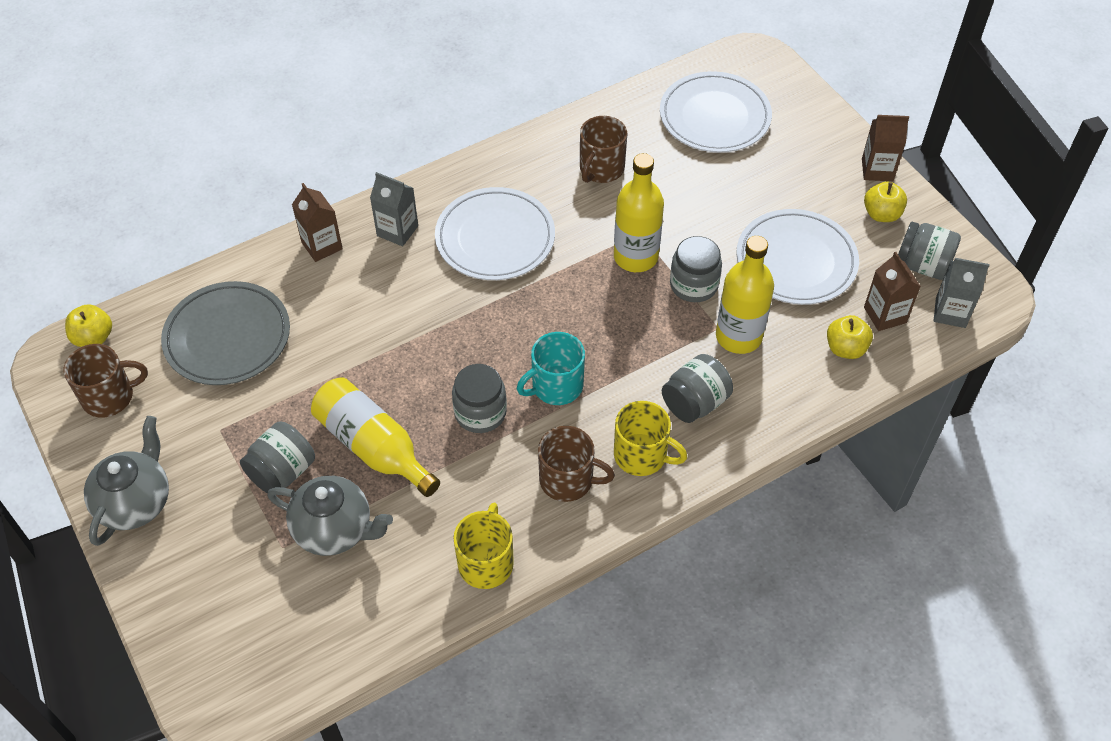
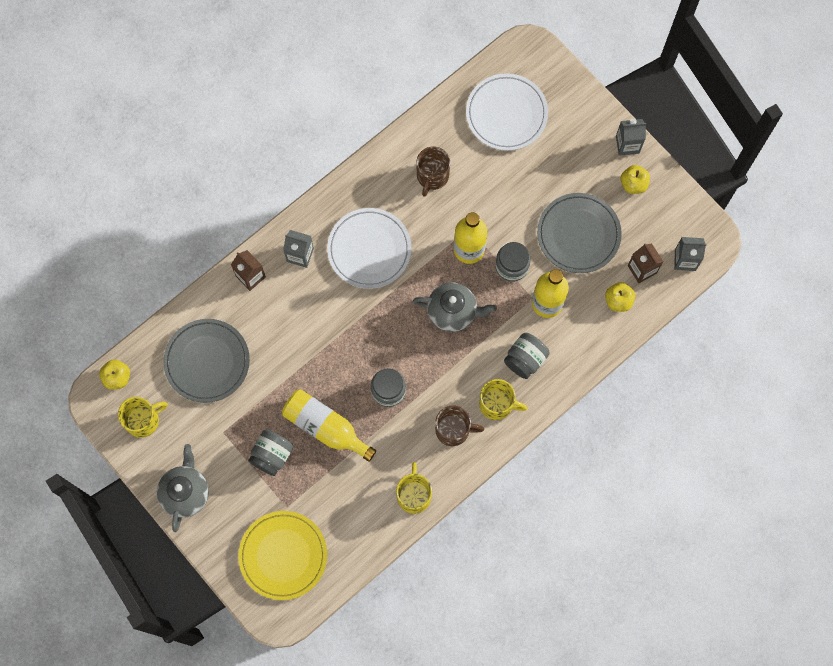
camera: 10 degrees left, 20 degrees up
(109, 397) = (143, 420): brown mug -> yellow mug
(255, 618) = (283, 555): none -> yellow plate
(335, 530) = (316, 489): grey teapot -> grey teapot (453, 312)
(556, 386) = (433, 362): turquoise mug -> none
(796, 261) = (578, 234): white plate -> grey plate
(877, 170) = (627, 144): brown carton -> grey carton
(922, 265) = (664, 223): grey jar -> none

